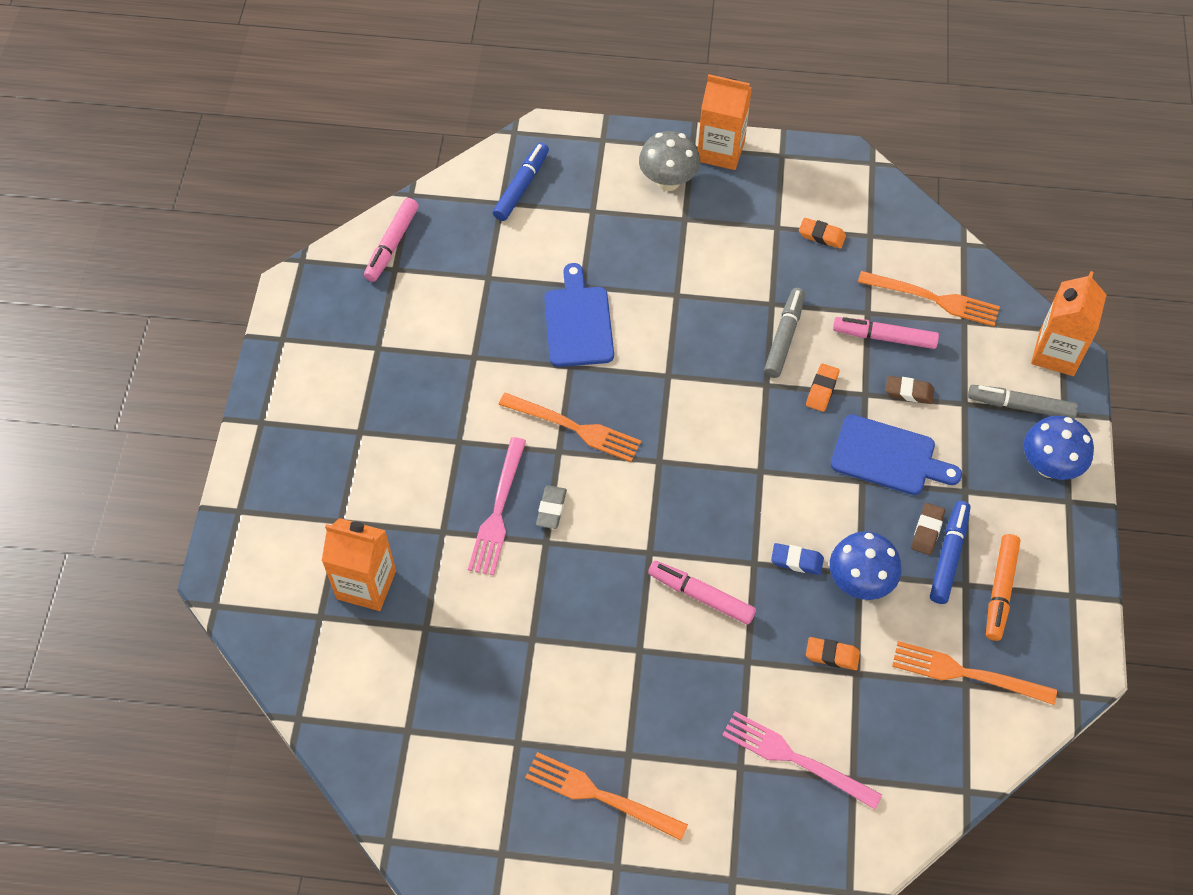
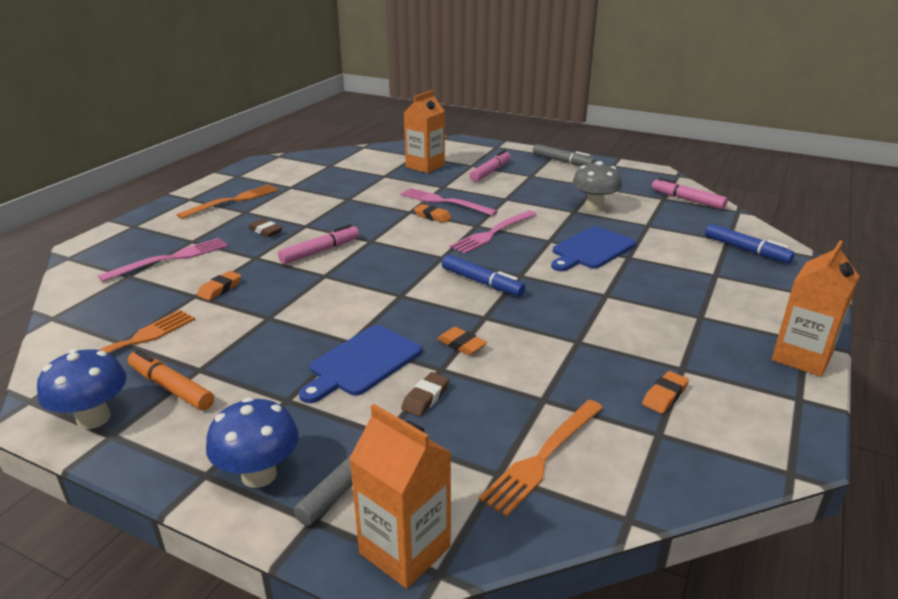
camera: 110 degrees right, 30 degrees down
(551, 509) = (432, 216): grey eraser -> orange eraser
(574, 428) = (492, 233): orange fork -> pink fork
(578, 322) = (591, 249): blue cutting board -> blue cutting board turned 120 degrees clockwise
(668, 181) = (753, 317): grey mushroom -> grey mushroom (594, 207)
(784, 337) = (533, 338): grey marker -> grey marker (562, 161)
(796, 561) = (308, 292): blue eraser -> none
(859, 582) = (262, 315): blue mushroom -> blue mushroom (93, 418)
(884, 337) = (504, 401): pink marker -> pink marker (490, 172)
(927, 531) = (270, 363): brown eraser -> brown eraser (265, 231)
(948, 556) = (234, 368): blue marker -> blue marker (481, 282)

